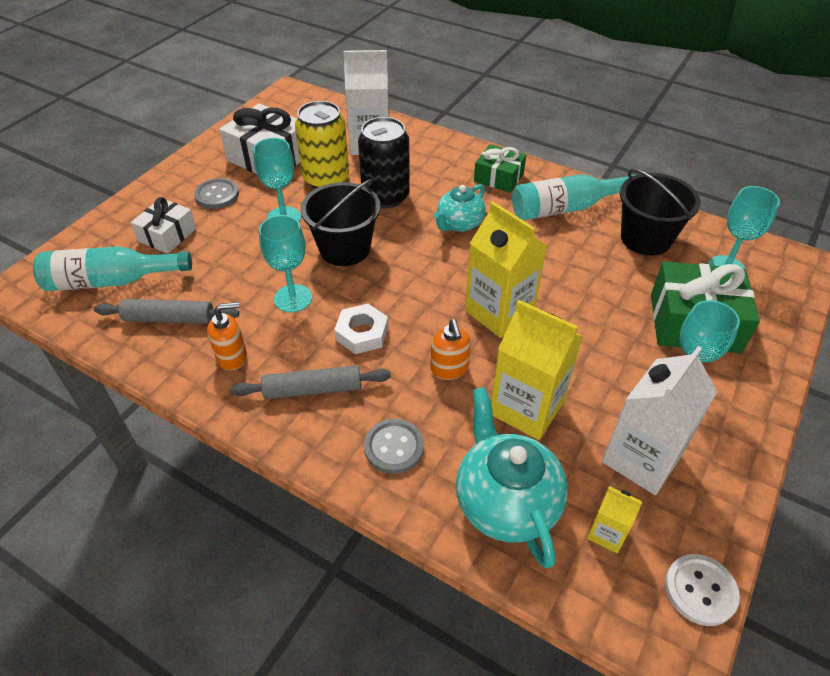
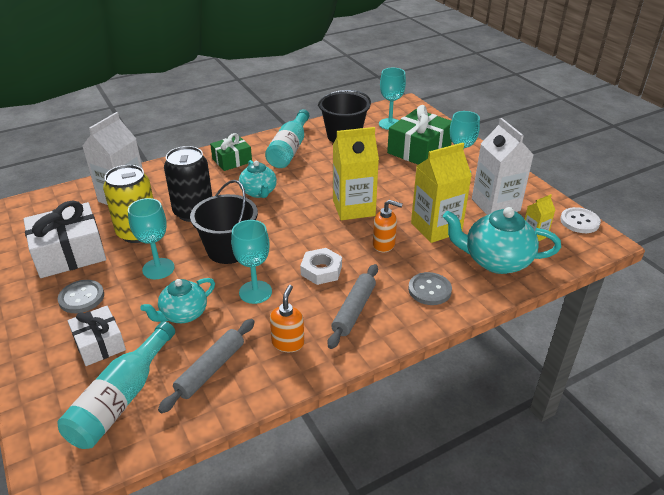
camera: 60 degrees left, 10 degrees down
(231, 265) = (183, 314): none -> turquoise teapot

